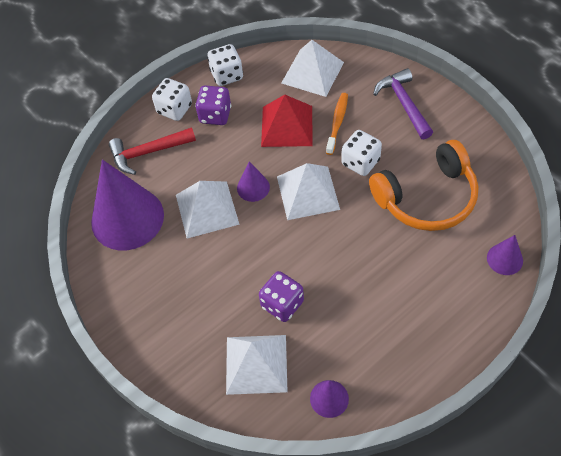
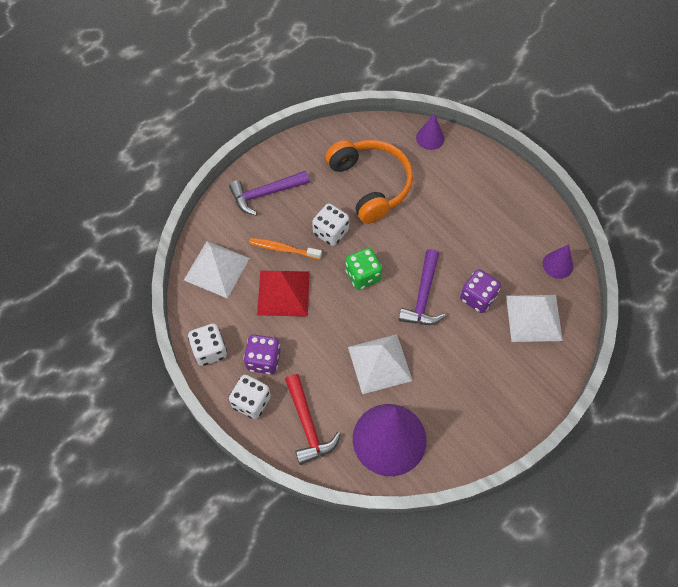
camera: 95 degrees left, 5 degrees up
(253, 187) = (355, 322): purple cone -> none
(283, 249) = (423, 297): none -> purple hammer
(308, 192) = (363, 276): white pyramid -> green dice

